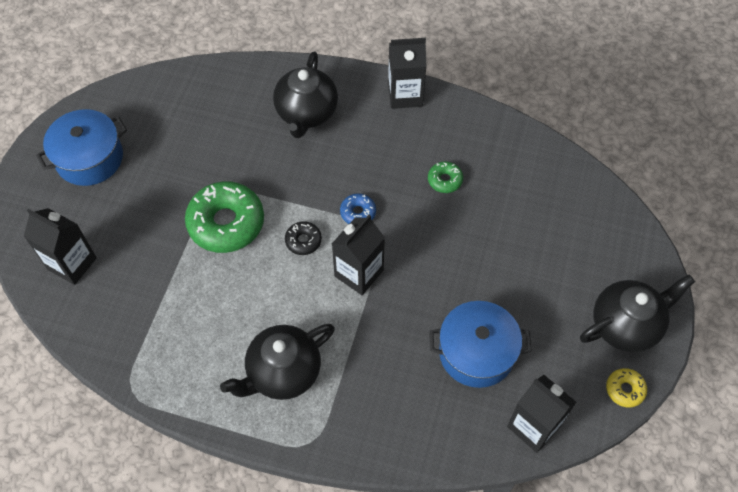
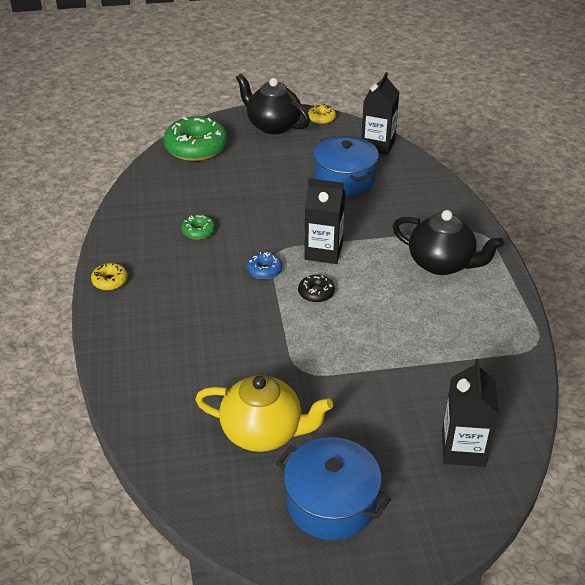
camera: 115 degrees left, 20 degrees down
(175, 142) = (263, 432): none -> yellow teapot
(226, 223) = (333, 350): green donut -> green donut (196, 148)
(306, 113) = (167, 341): black teapot -> none
(405, 95) = (110, 281): black carton -> yellow donut

